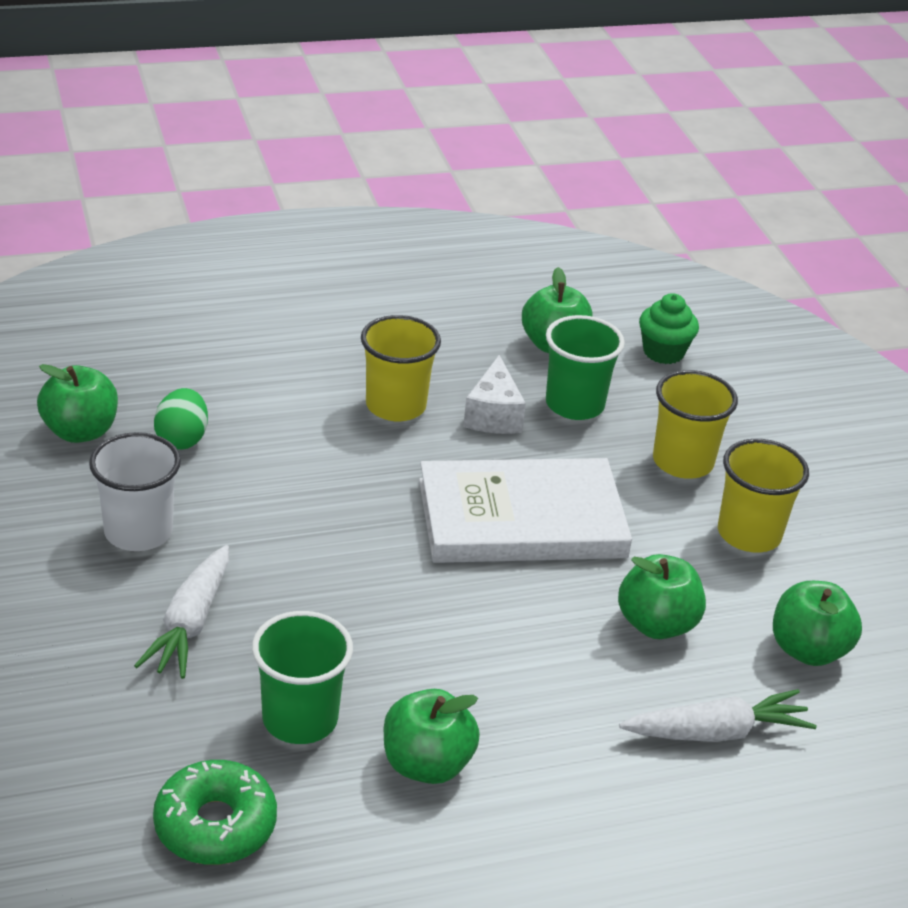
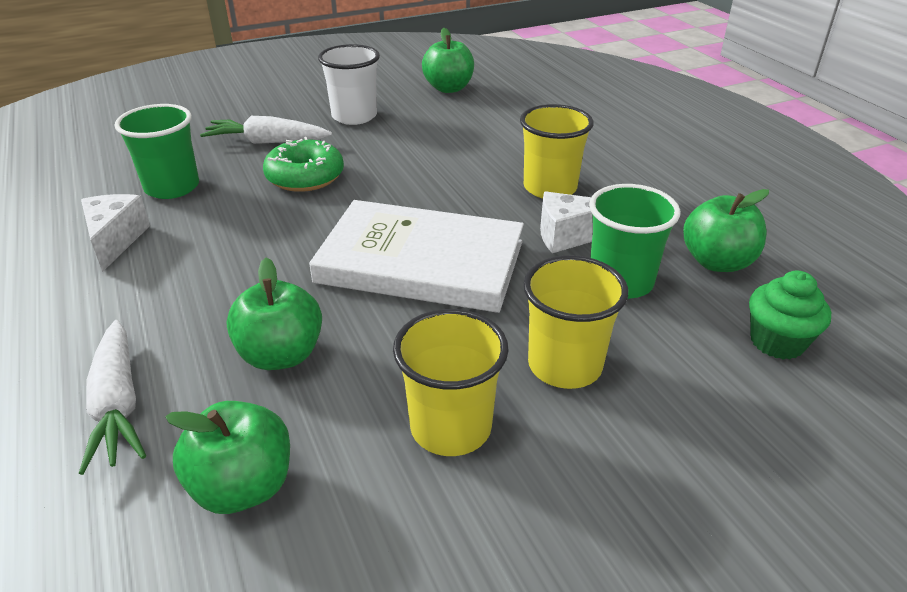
camera: 85 degrees right, 0 degrees up
(182, 439) = (457, 117): green egg -> none
(215, 825) = (82, 171): green donut -> green donut (305, 177)
(426, 764) = (115, 240): green apple -> white cheese
(521, 519) = (421, 262): white book -> white book turned 60 degrees counterclockwise

